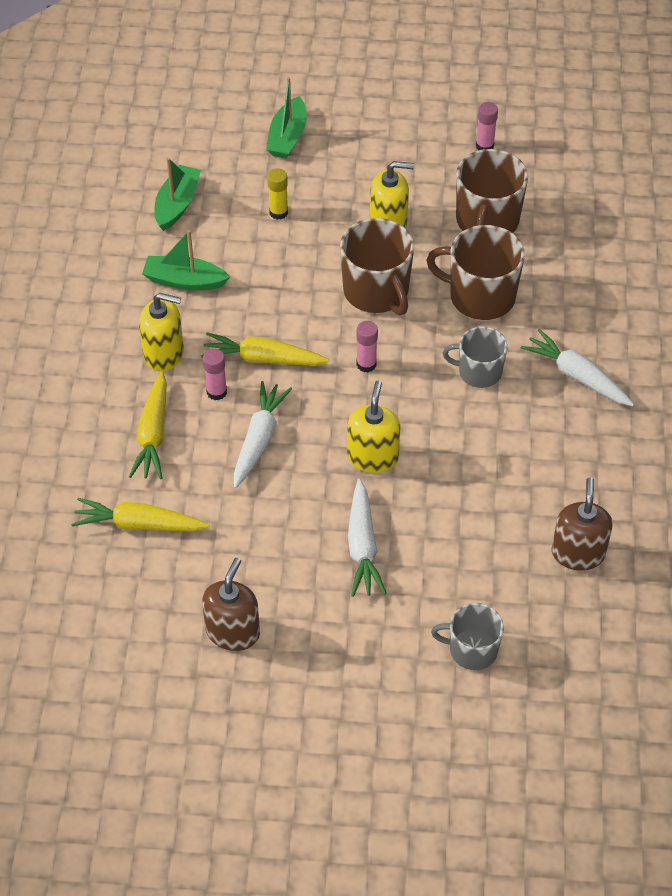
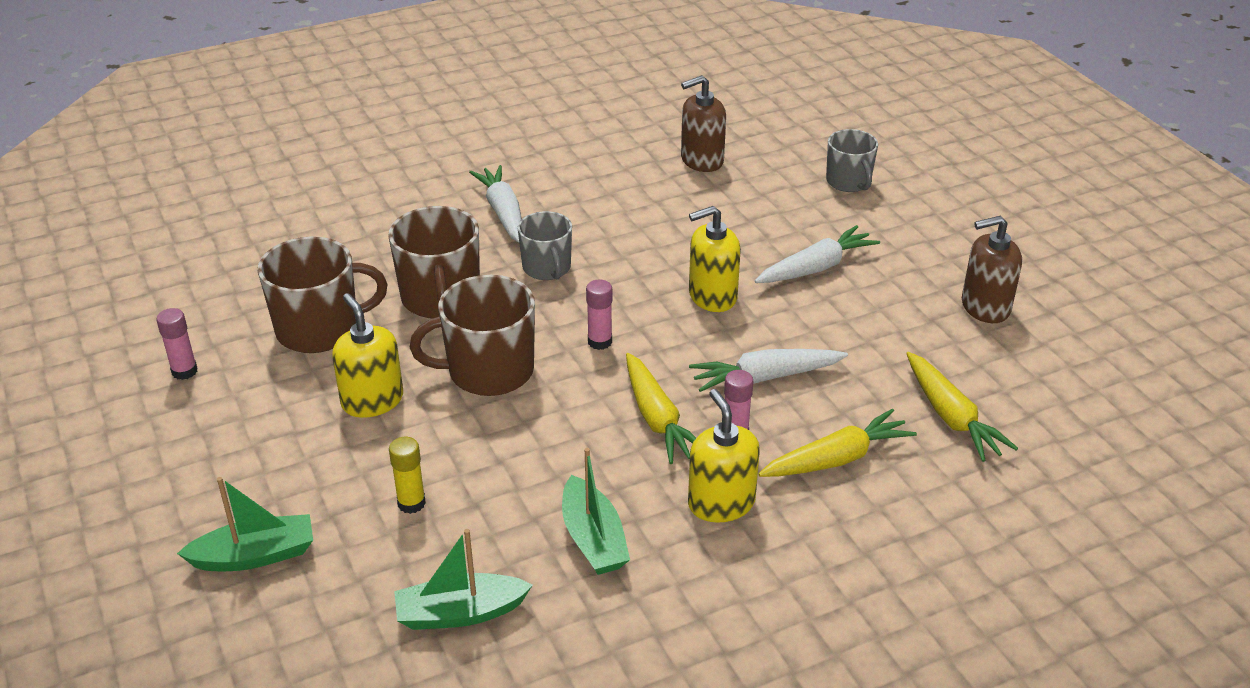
camera: 120 degrees left, 15 degrees down
(377, 292) = (488, 371): brown mug -> brown mug turned 135 degrees counterclockwise
(576, 376) = (503, 212): white carrot -> white carrot turned 150 degrees clockwise

